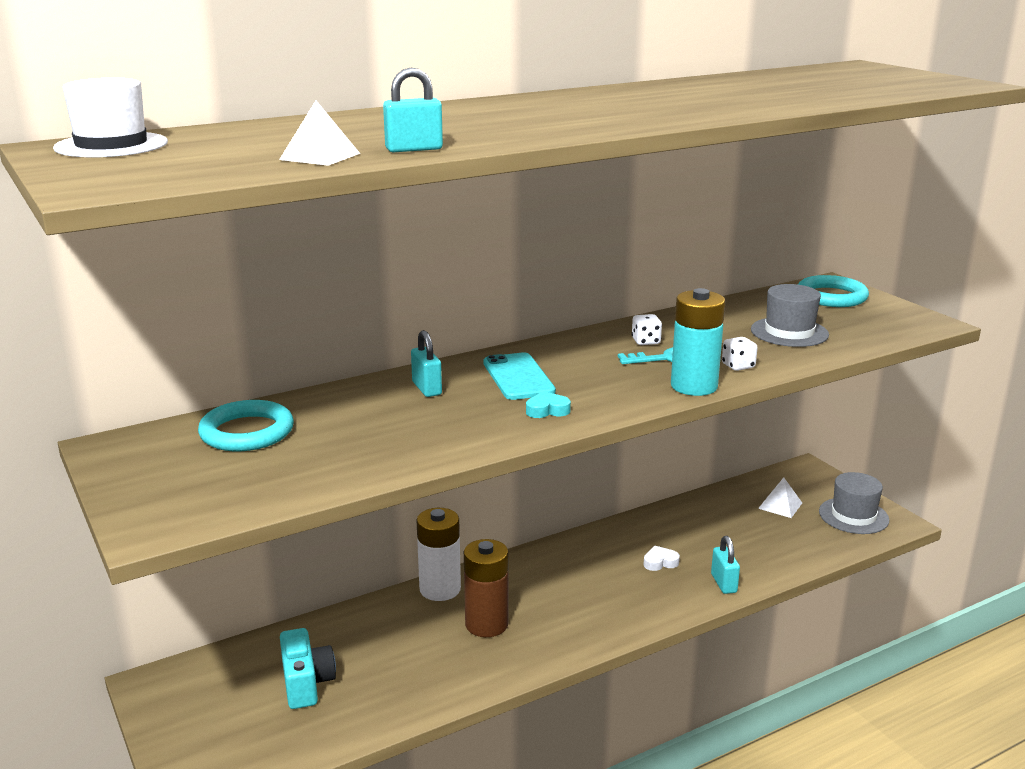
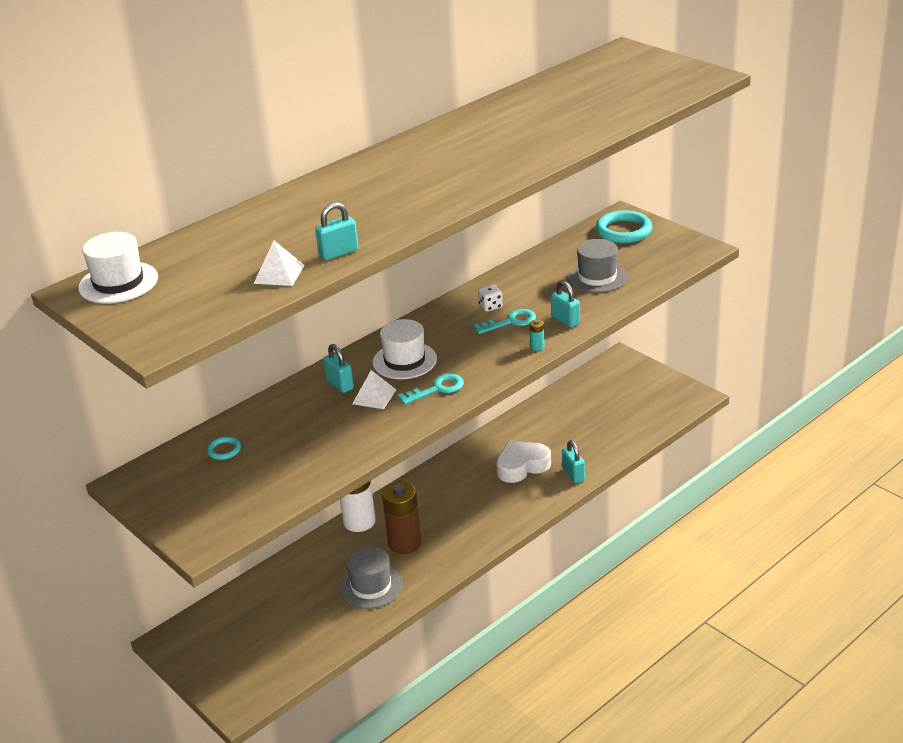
camera: 10 degrees left, 10 degrees up
(247, 432) = (224, 450): turquoise ring -> turquoise ring, size x0.49
(306, 683) = (287, 615): turquoise camera -> none
(518, 377) = (404, 361): turquoise phone -> white hat
(547, 410) = (437, 389): turquoise heart -> turquoise key
(660, 562) = (522, 466): white heart -> white heart, size x2.01
(694, 386) = (537, 346): turquoise battery -> turquoise battery, size x0.40
(738, 366) = (565, 320): white dice -> turquoise padlock
(780, 505) = (604, 397): white pyramid -> white pyramid (374, 396)
(853, 516) = (662, 396): grey hat -> grey hat (371, 586)

